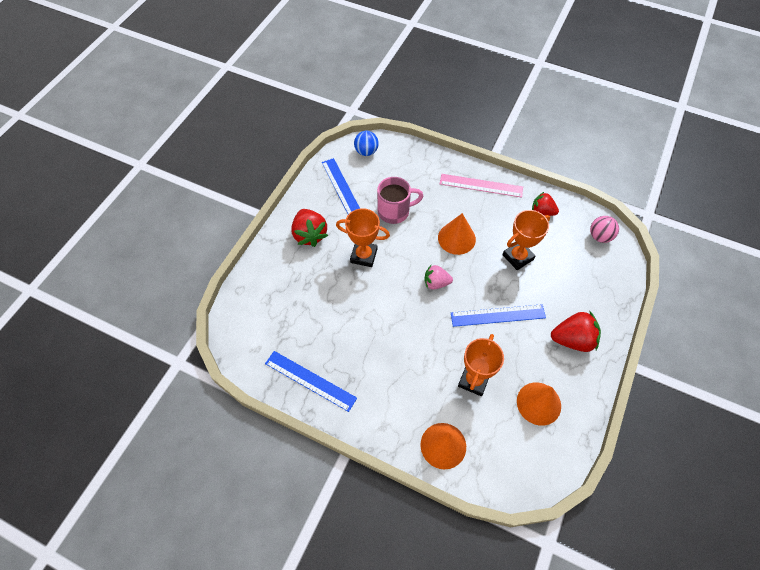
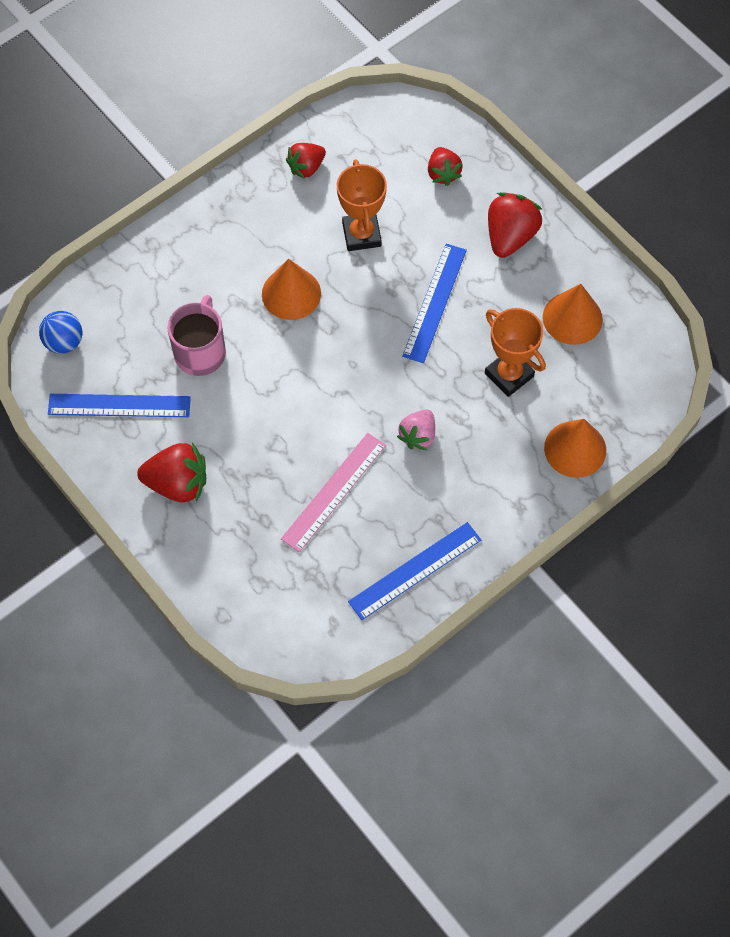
camera: 65 degrees left, 5 degrees up
(364, 256) = (255, 425): orange trophy -> none
(436, 283) = (348, 352): pink strawberry -> pink strawberry (418, 436)
(481, 185) = (219, 219): pink ruler -> pink ruler (334, 492)
(589, 282) = (443, 173): none -> red strawberry
(599, 236) = (382, 123): pink ball -> none

